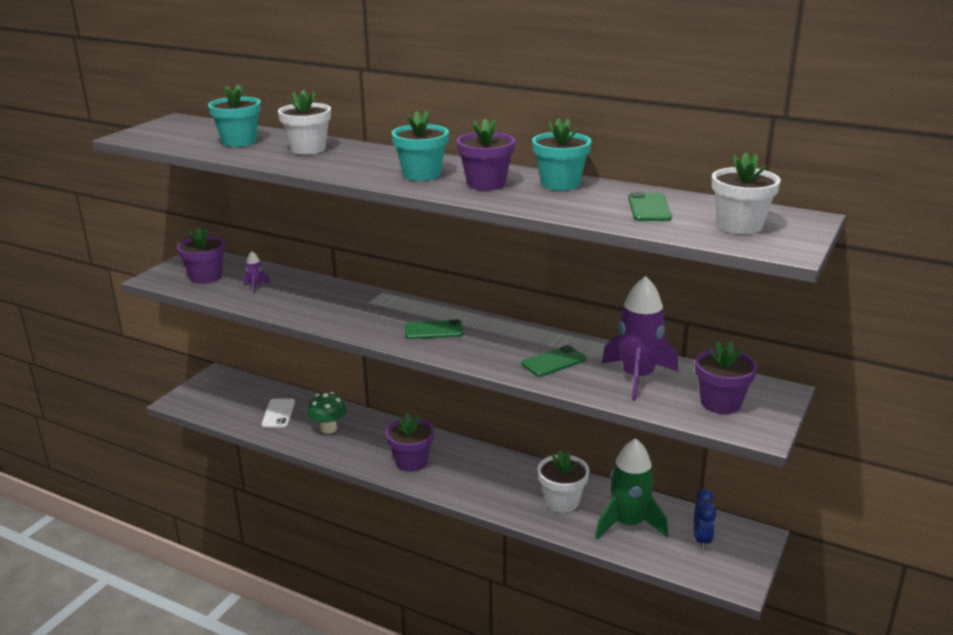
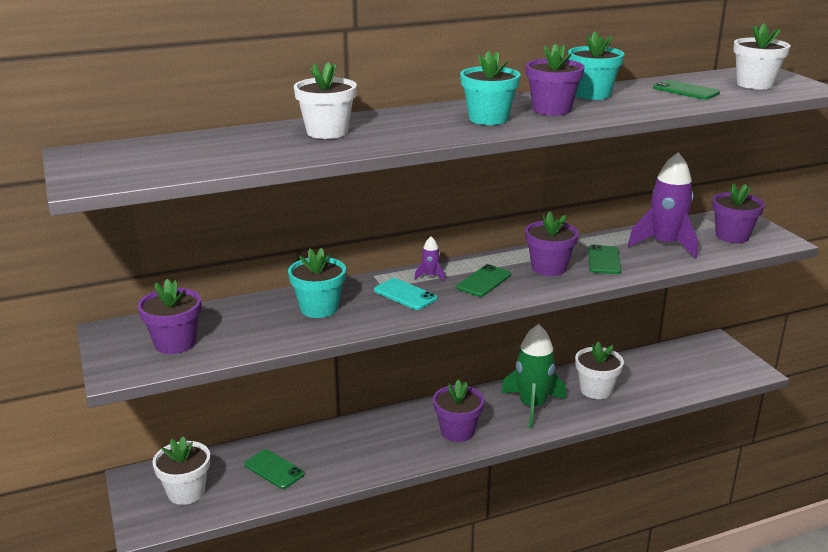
camera: 50 degrees left, 0 degrees up
(222, 397) = (186, 492): none -> white flower pot
(239, 141) = (236, 147): turquoise flower pot -> turquoise flower pot (319, 308)
(256, 287) = (252, 325): purple rocket -> purple rocket (430, 276)
(278, 413) = (274, 469): white phone -> green phone
(328, 428) = (344, 451): green mushroom -> none
(368, 313) = (405, 294): none -> turquoise phone
(499, 345) = (549, 268): none -> purple flower pot
(628, 524) = (653, 377): green rocket -> green rocket (532, 406)
(701, 540) = (699, 361): blue clock -> none

